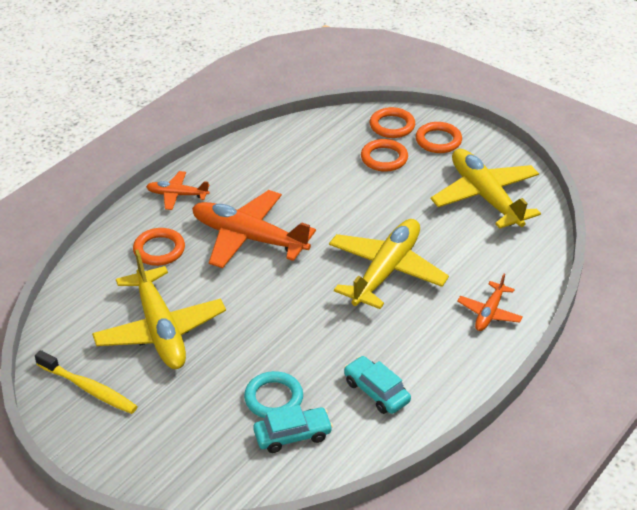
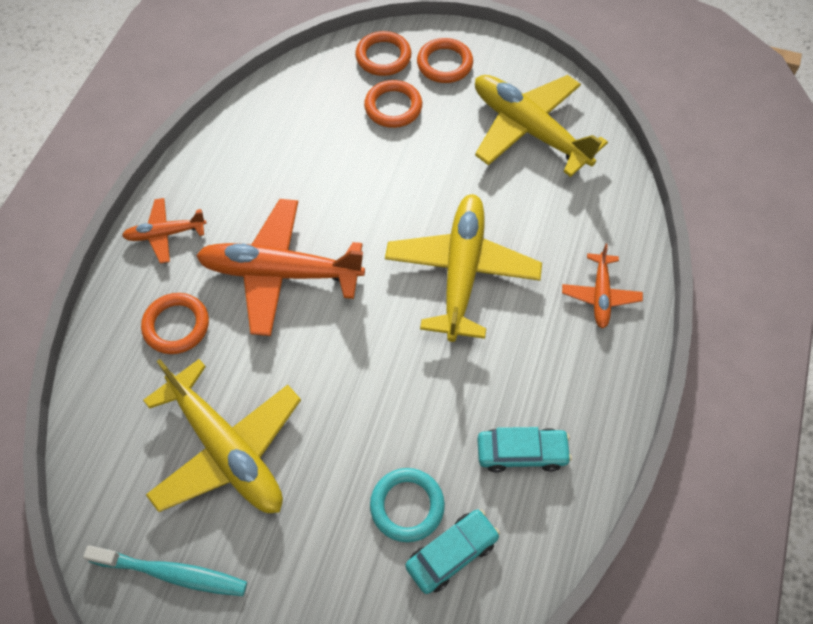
camera: 20 degrees left, 20 degrees up
(88, 388) = (172, 573): yellow toothbrush -> turquoise toothbrush
(376, 391) = (521, 453): turquoise car -> turquoise car turned 150 degrees clockwise

